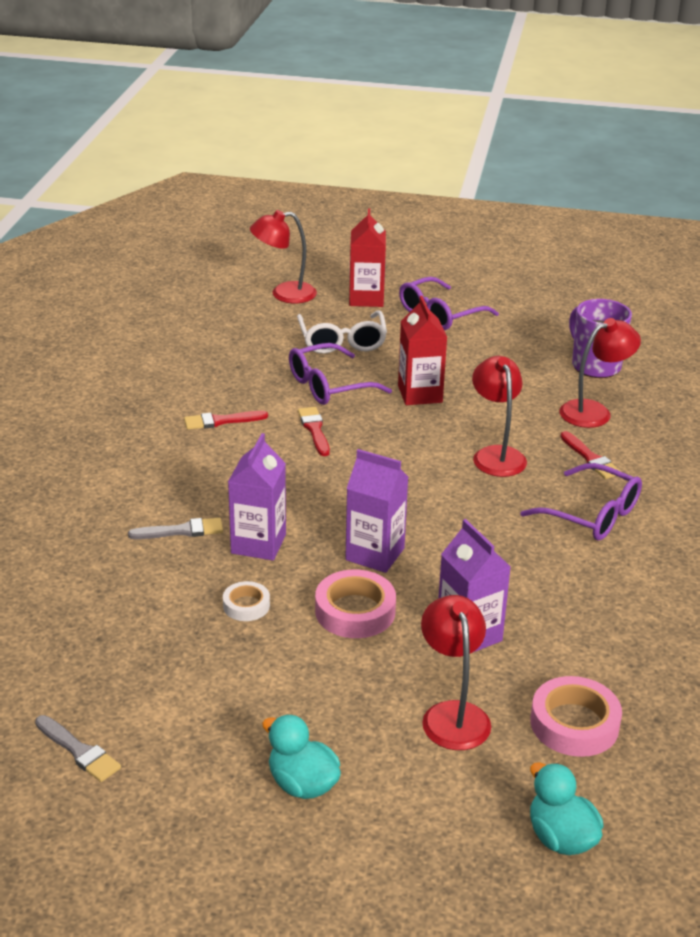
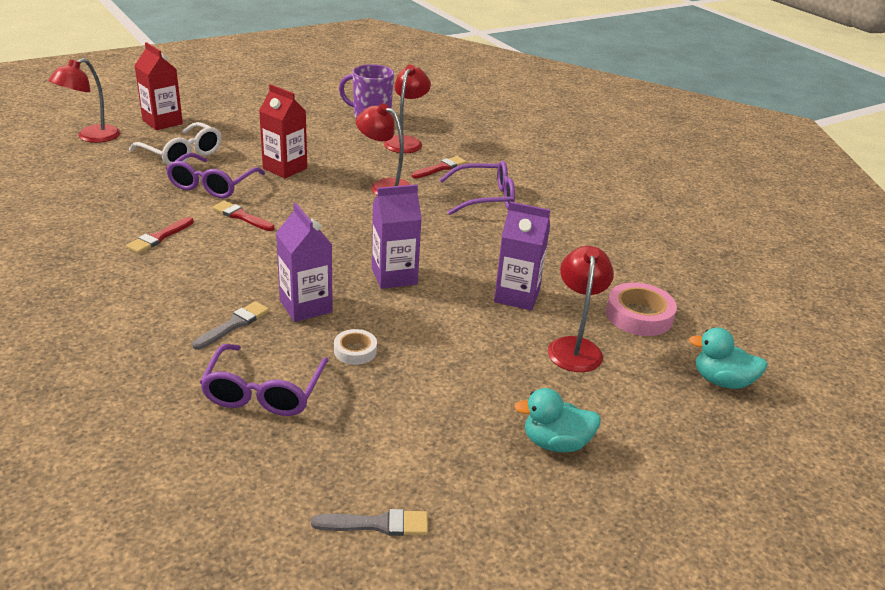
camera: 45 degrees left, 0 degrees up
(355, 611) = (432, 317): pink tape -> none
(440, 314) = (230, 117): purple glasses -> purple glasses (264, 392)
(452, 714) = (574, 347): red lamp -> red lamp turned 60 degrees clockwise
(590, 458) = (440, 168): red brush -> red brush turned 60 degrees counterclockwise

